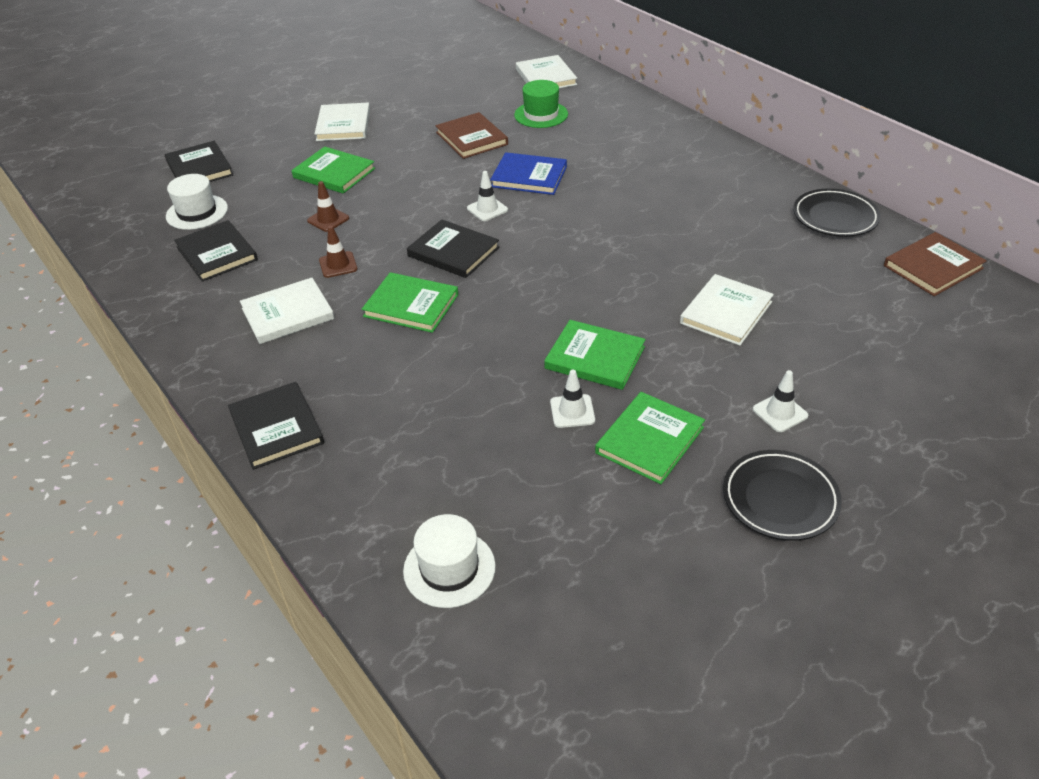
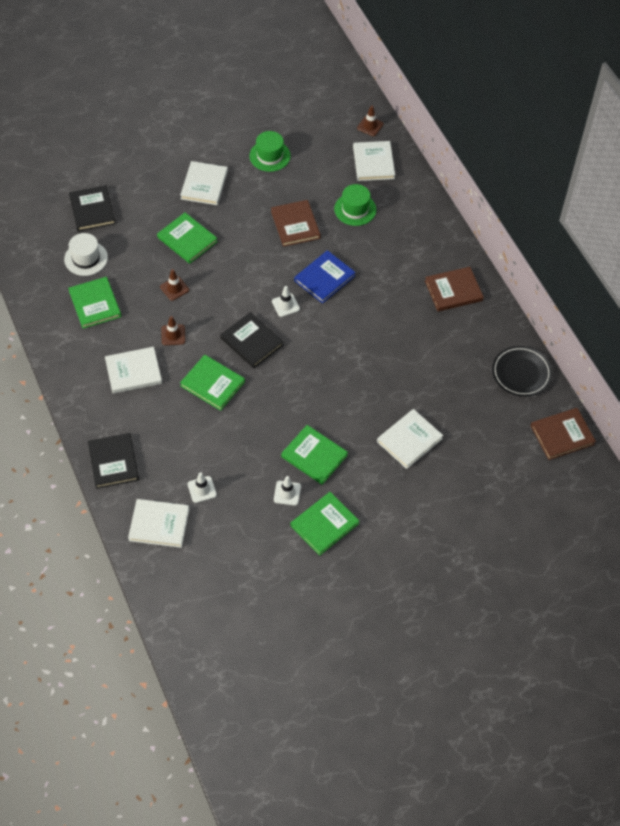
camera: 10 degrees right, 15 degrees up
(217, 254) = (95, 304): black book -> green book
(373, 498) = (159, 524): none -> white book
(418, 91) = (270, 156): none -> green hat
(449, 568) = (189, 578): white hat -> none
(528, 52) = (370, 126): none -> brown traffic cone
(529, 177) = (324, 278): blue book -> blue book turned 75 degrees counterclockwise
(700, 160) = (453, 290): none -> brown book
(780, 412) = (407, 524): white traffic cone -> white traffic cone (202, 489)
(780, 499) = (381, 581): black plate -> none

